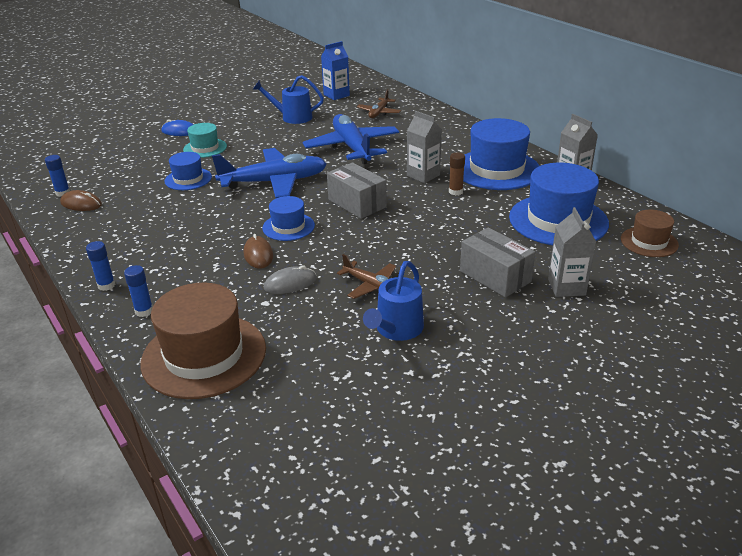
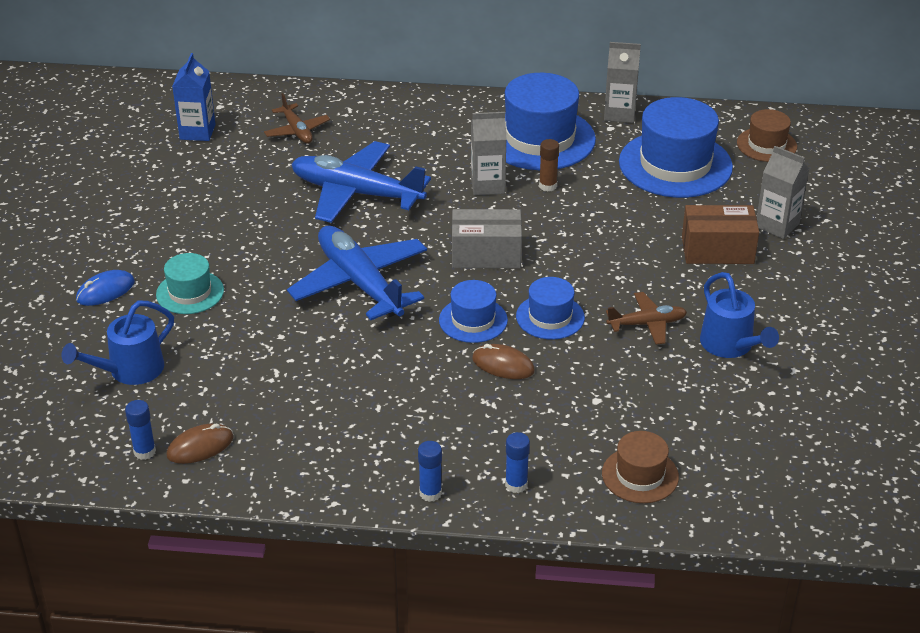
camera: 50 degrees left, 5 degrees up
(188, 179) = (257, 340): blue hat -> blue hat (550, 317)
(204, 355) = (640, 475): brown hat -> brown hat, size x0.54
(275, 182) = (359, 283): blue plane -> blue plane turned 60 degrees counterclockwise
(290, 283) = (582, 369): grey mouse -> none
(292, 117) = (208, 192): blue watering can -> blue watering can (129, 371)
(495, 276) = (717, 250): grey box -> brown box

